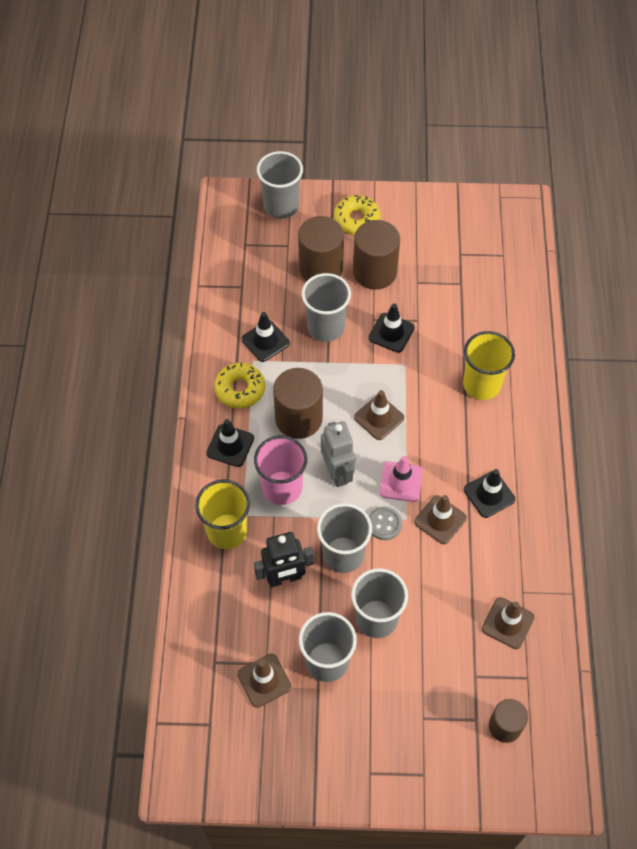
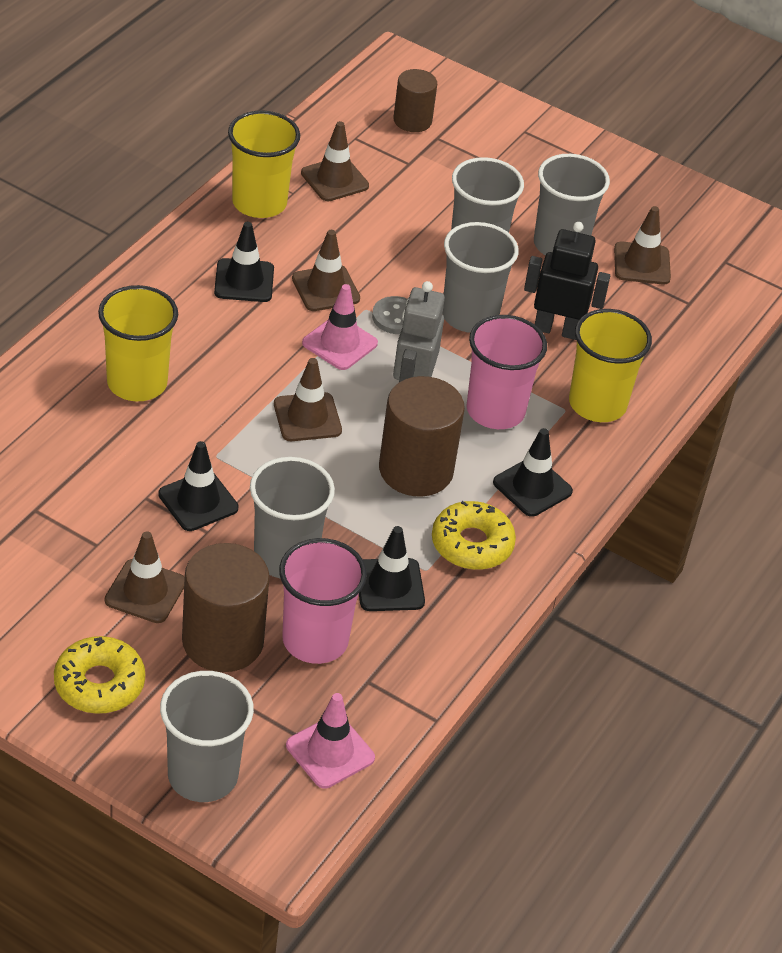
camera: 155 degrees left, 15 degrees down
(235, 245) = (330, 752): none -> pink traffic cone
(280, 292) = (315, 640): none -> pink cup
(374, 272) = (145, 591): brown cylinder -> brown traffic cone
(534, 567) = (259, 203): none -> yellow cup

